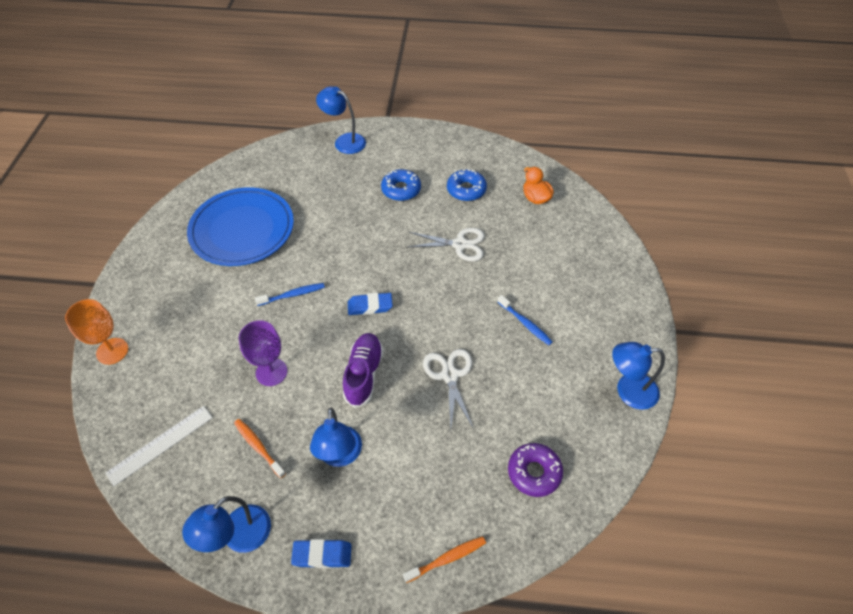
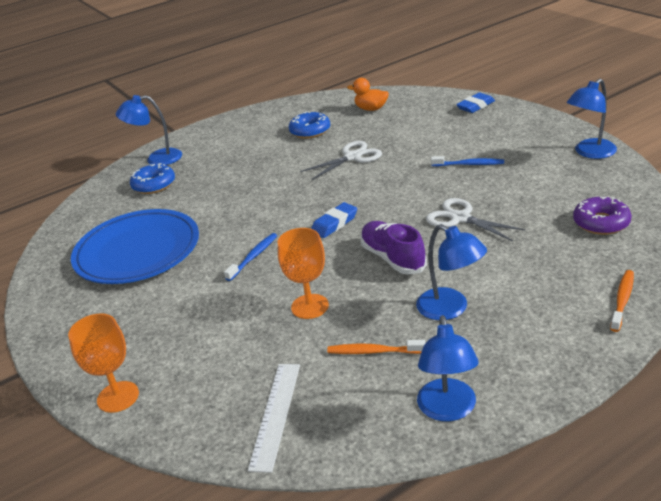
camera: 35 degrees left, 20 degrees down
(271, 372) = (310, 306): purple goblet -> orange goblet
(322, 555) = (533, 366): blue eraser -> blue eraser (475, 106)
(401, 190) = (254, 157): blue donut -> blue donut (154, 185)

